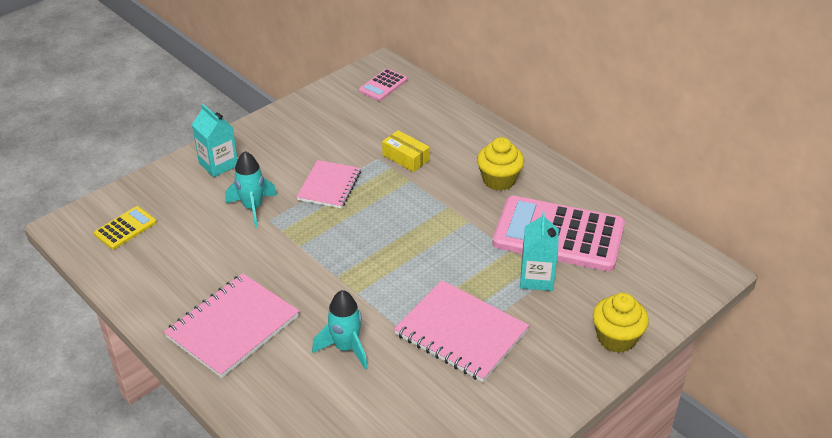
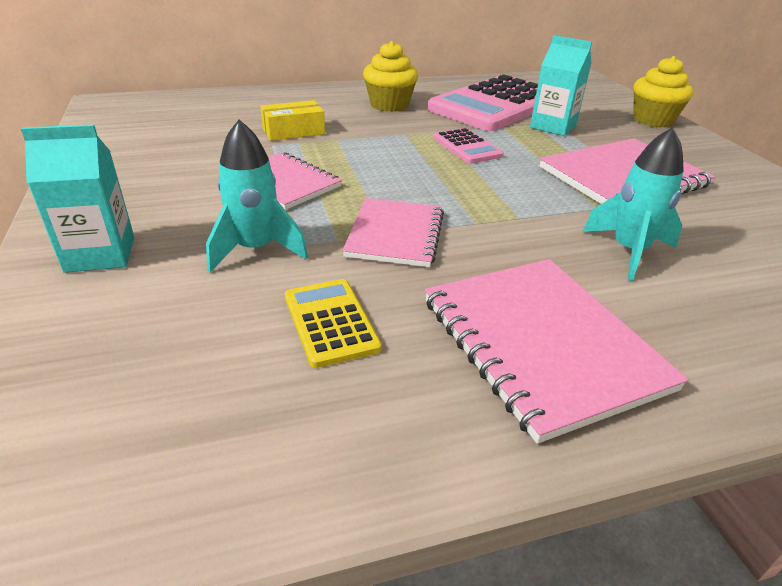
camera: 65 degrees left, 5 degrees down
(125, 228) = (120, 425): yellow calculator -> yellow calculator (331, 322)
(300, 249) = (395, 234): none -> pink notebook
(383, 85) = (143, 110): pink calculator -> pink calculator (466, 147)

